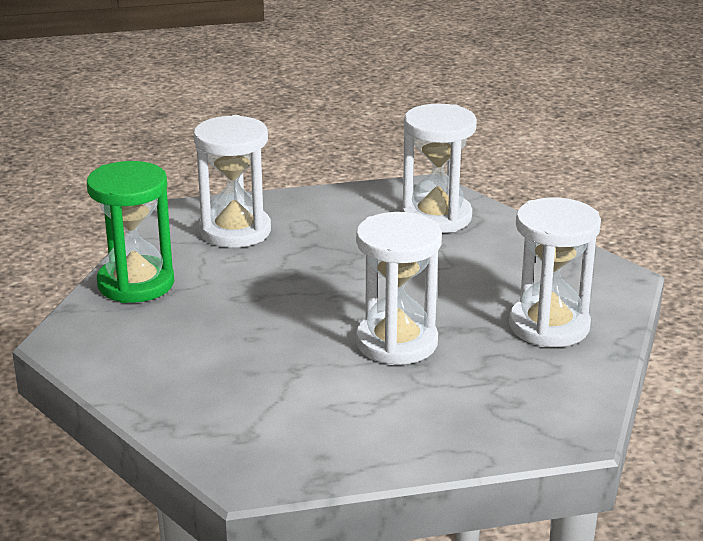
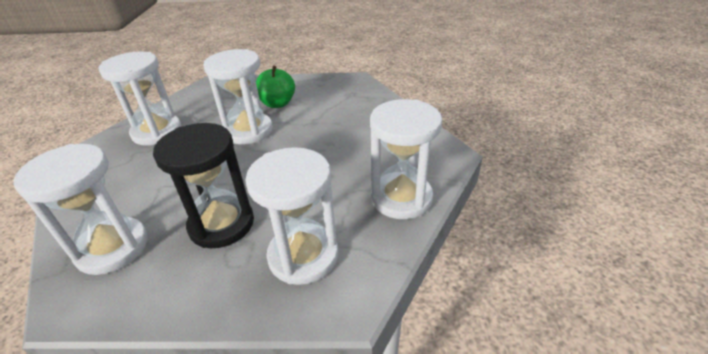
camera: 165 degrees left, 10 degrees up
(136, 284) = (401, 198): green hourglass -> white hourglass
(339, 243) = (221, 224): none -> black hourglass
(384, 398) = (277, 104): none -> green apple

